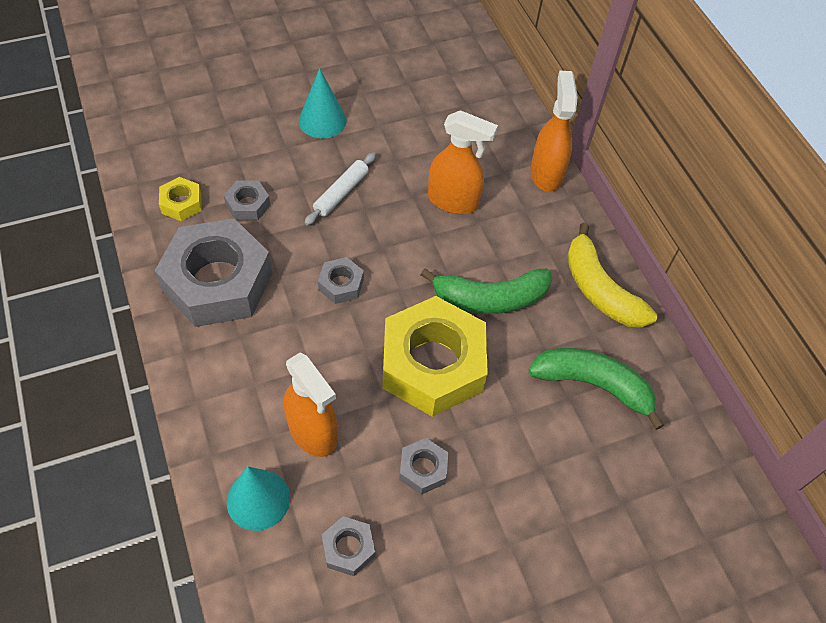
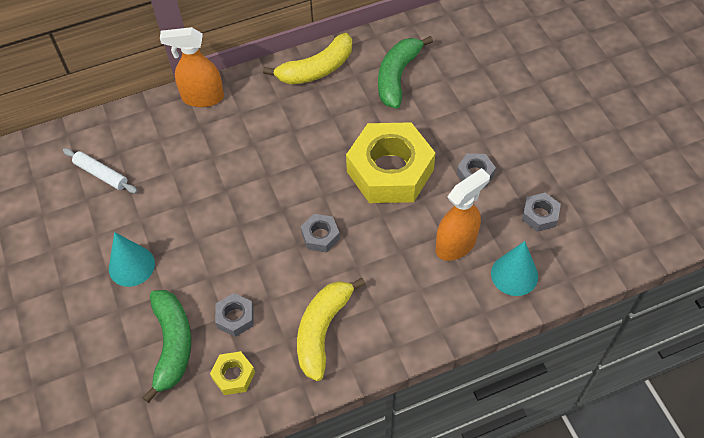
camera: 85 degrees left, 0 degrees up
(217, 282) = (322, 330): grey nut -> yellow banana
(341, 193) = (222, 243): white rolling pin -> white rolling pin (101, 174)
(453, 201) = (231, 160): orange spray bottle -> none
(490, 298) = (328, 135): green banana -> green banana (172, 345)

